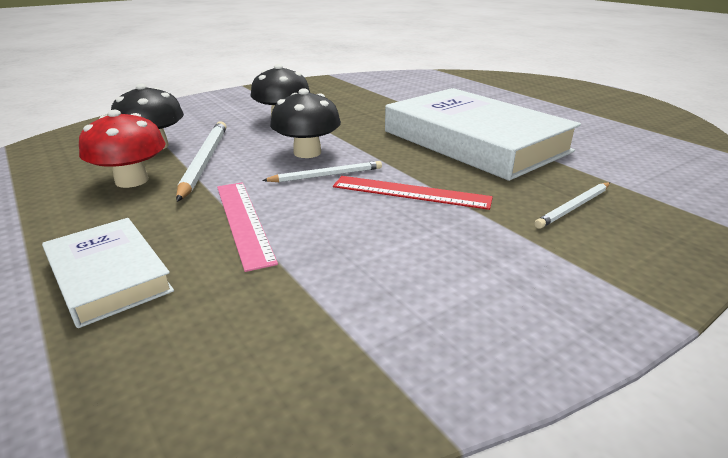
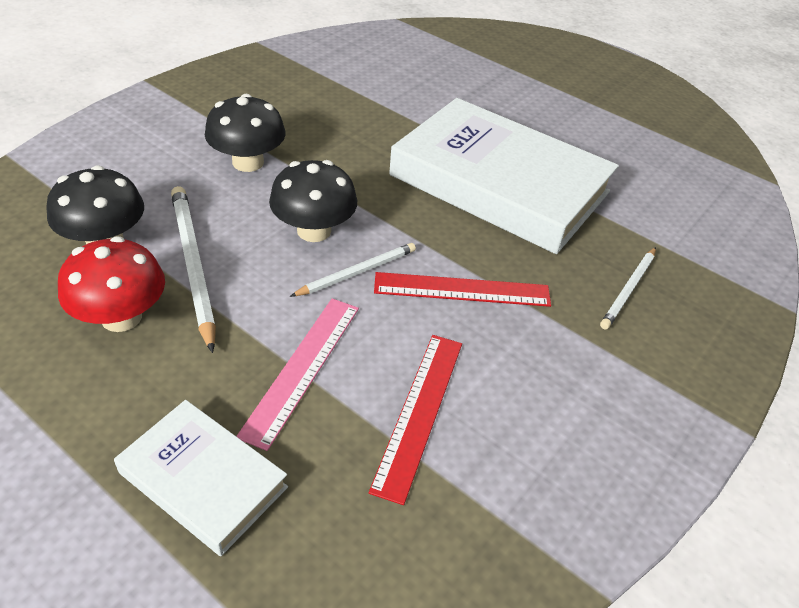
camera: 20 degrees left, 15 degrees up
(244, 221) = (302, 368): pink ruler -> pink ruler turned 60 degrees clockwise
(326, 260) = (419, 412): none -> red ruler

